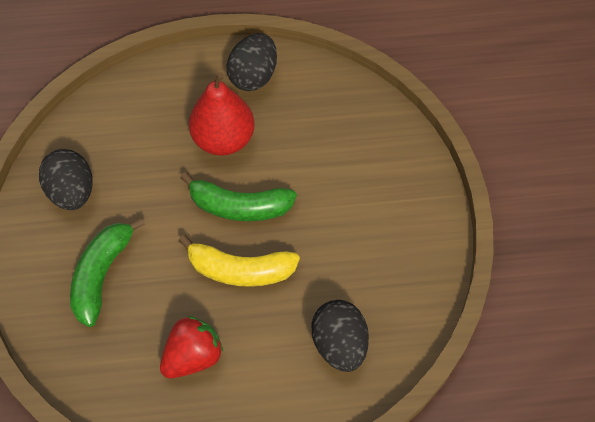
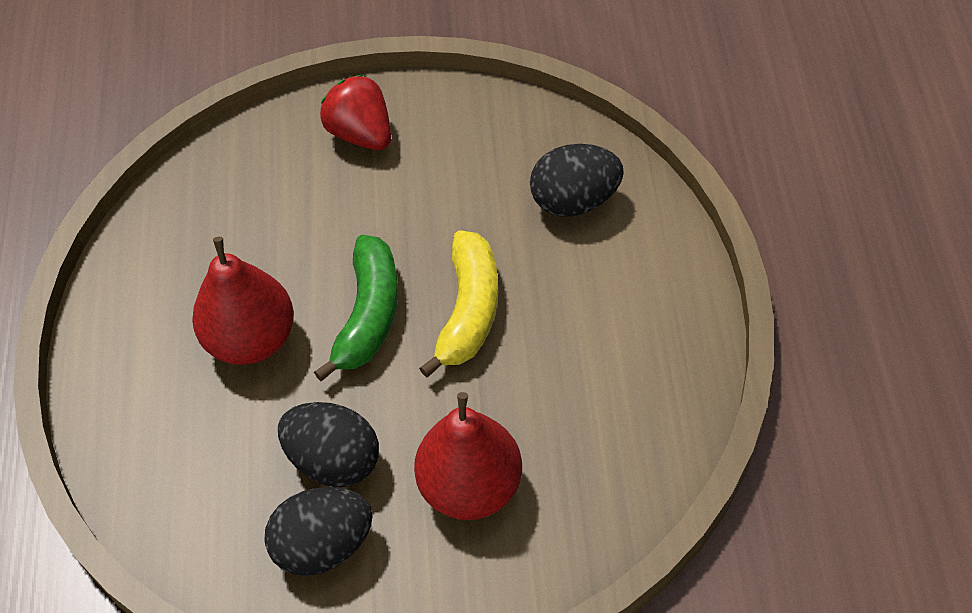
camera: 85 degrees left, 5 degrees down
(102, 274) = (470, 487): green banana -> red pear
(193, 356) = (595, 361): red strawberry -> red strawberry (361, 134)
(253, 76) = (140, 304): black egg -> black egg (334, 461)

